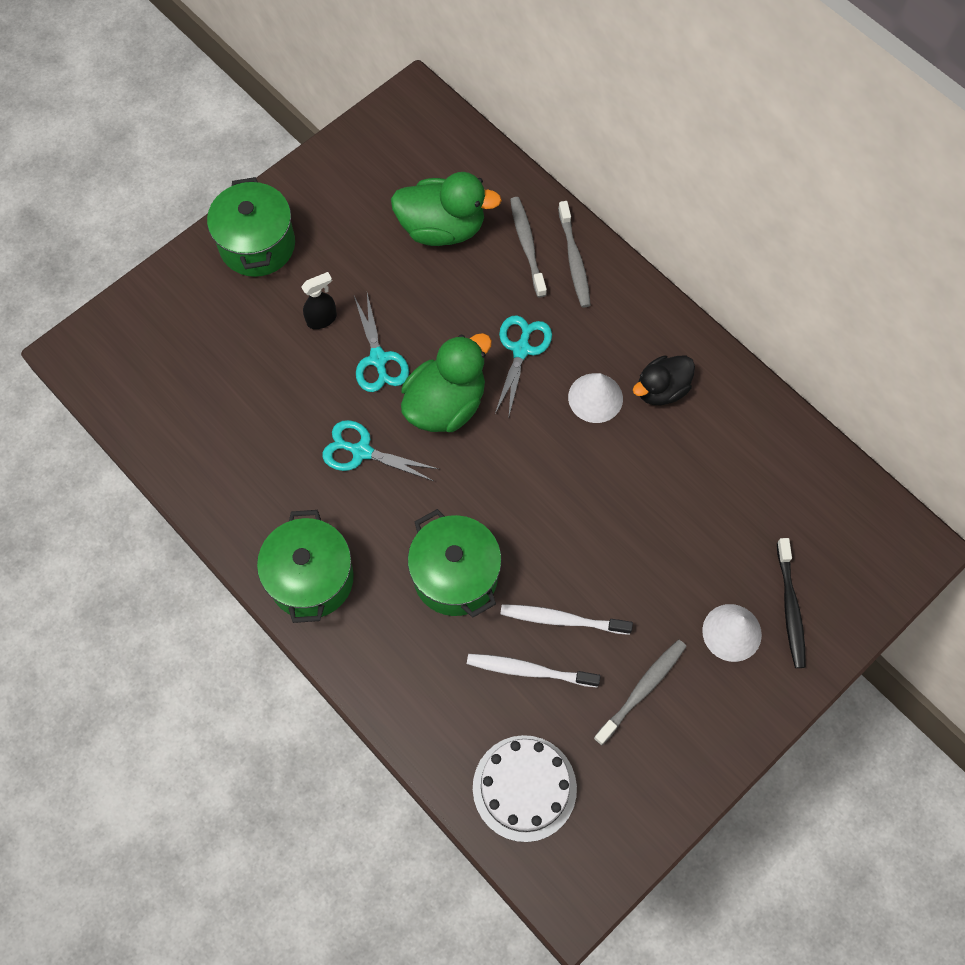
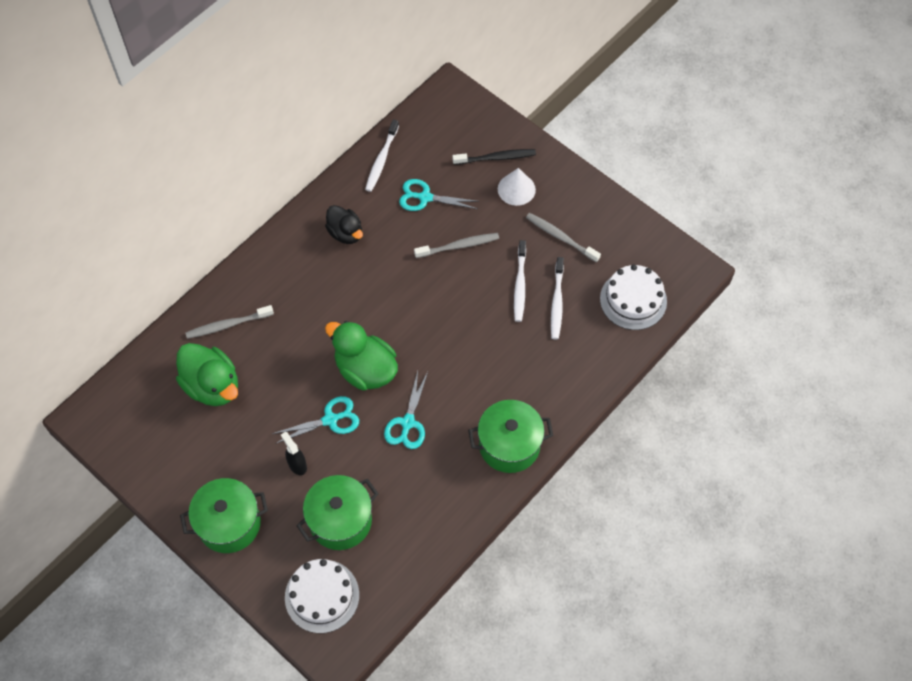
camera: 95 degrees left, 5 degrees down
(148, 341) = (322, 596): none -> white cake
(442, 228) = (212, 386): green duck -> green duck turned 135 degrees clockwise
(455, 576) = (496, 352): green pot -> green pot (340, 520)
(521, 350) = (318, 323): turquoise scissors -> turquoise scissors (425, 197)
(574, 260) = (240, 293): grey toothbrush -> grey toothbrush (459, 246)
(595, 397) = (354, 273): white cone -> none
(786, 443) = (381, 160): none -> white toothbrush

